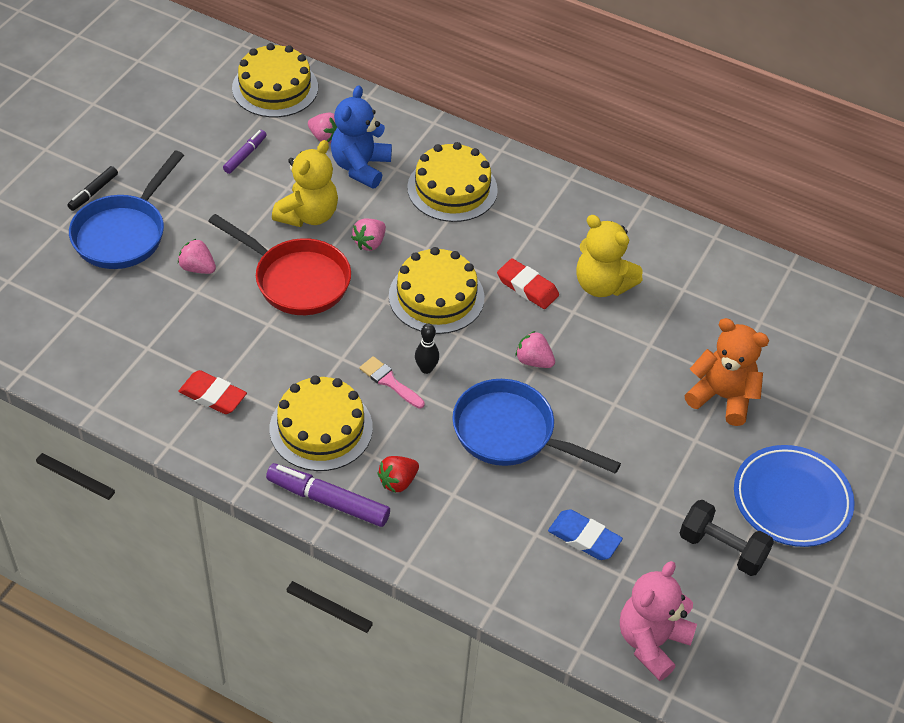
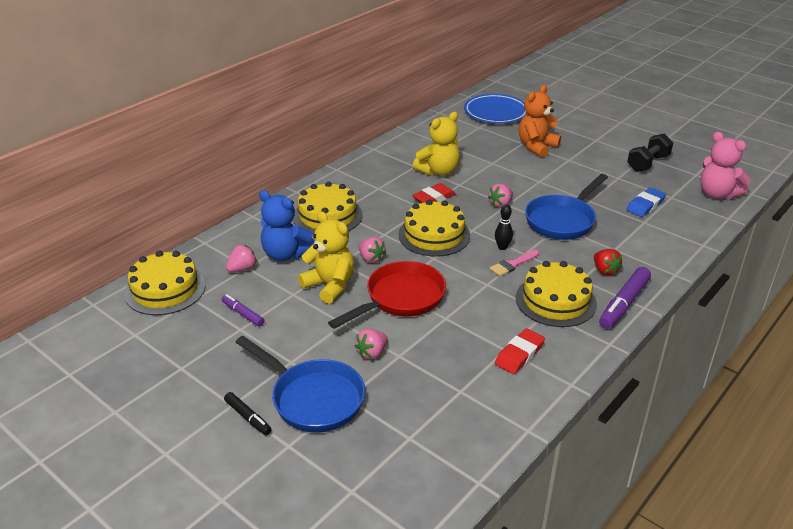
camera: 75 degrees left, 15 degrees down
(791, 500) = (611, 139): blue plate -> blue plate (496, 112)

